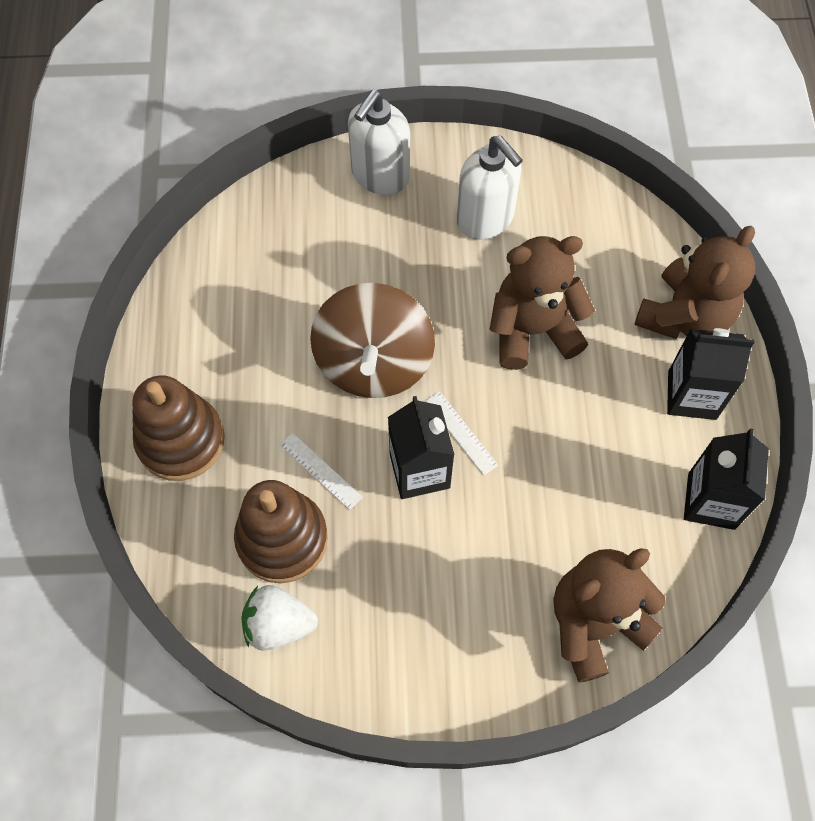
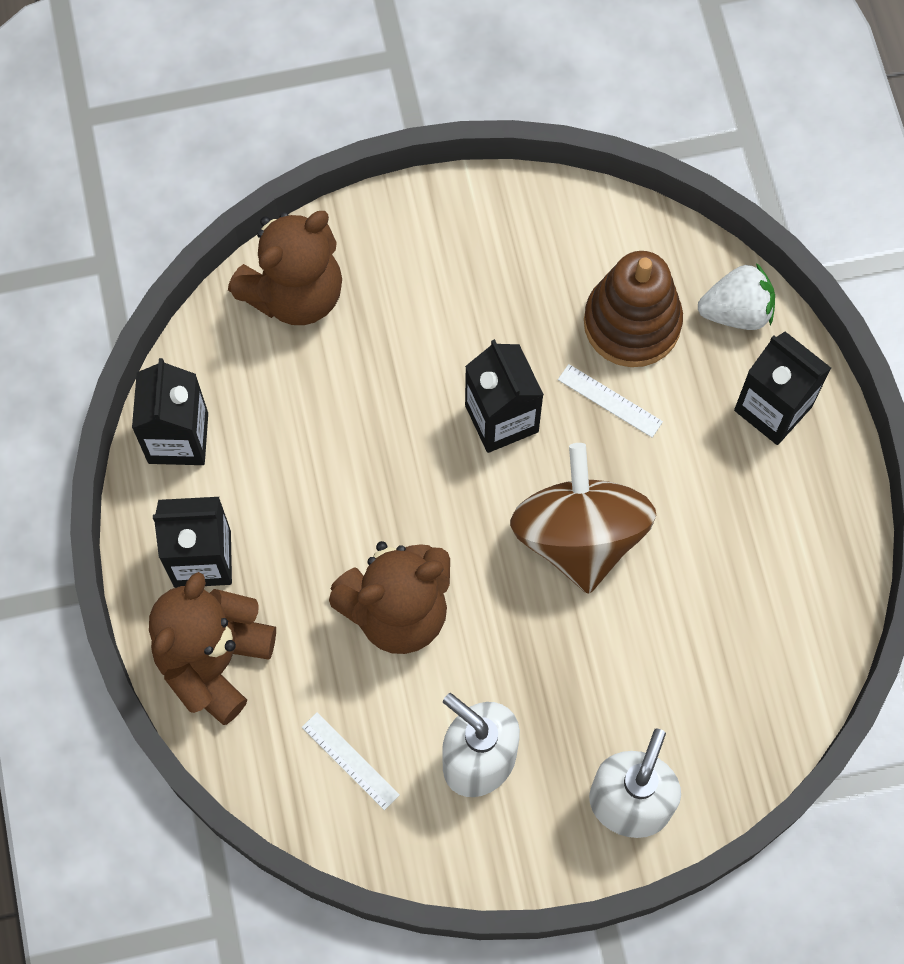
camera: 170 degrees right, 5 degrees up
(181, 440) = (773, 408): brown stacking toy -> black carton
(278, 624) = (613, 241): white strawberry -> white strawberry (736, 311)
(461, 432) = (463, 469): white ruler -> white ruler (350, 761)

